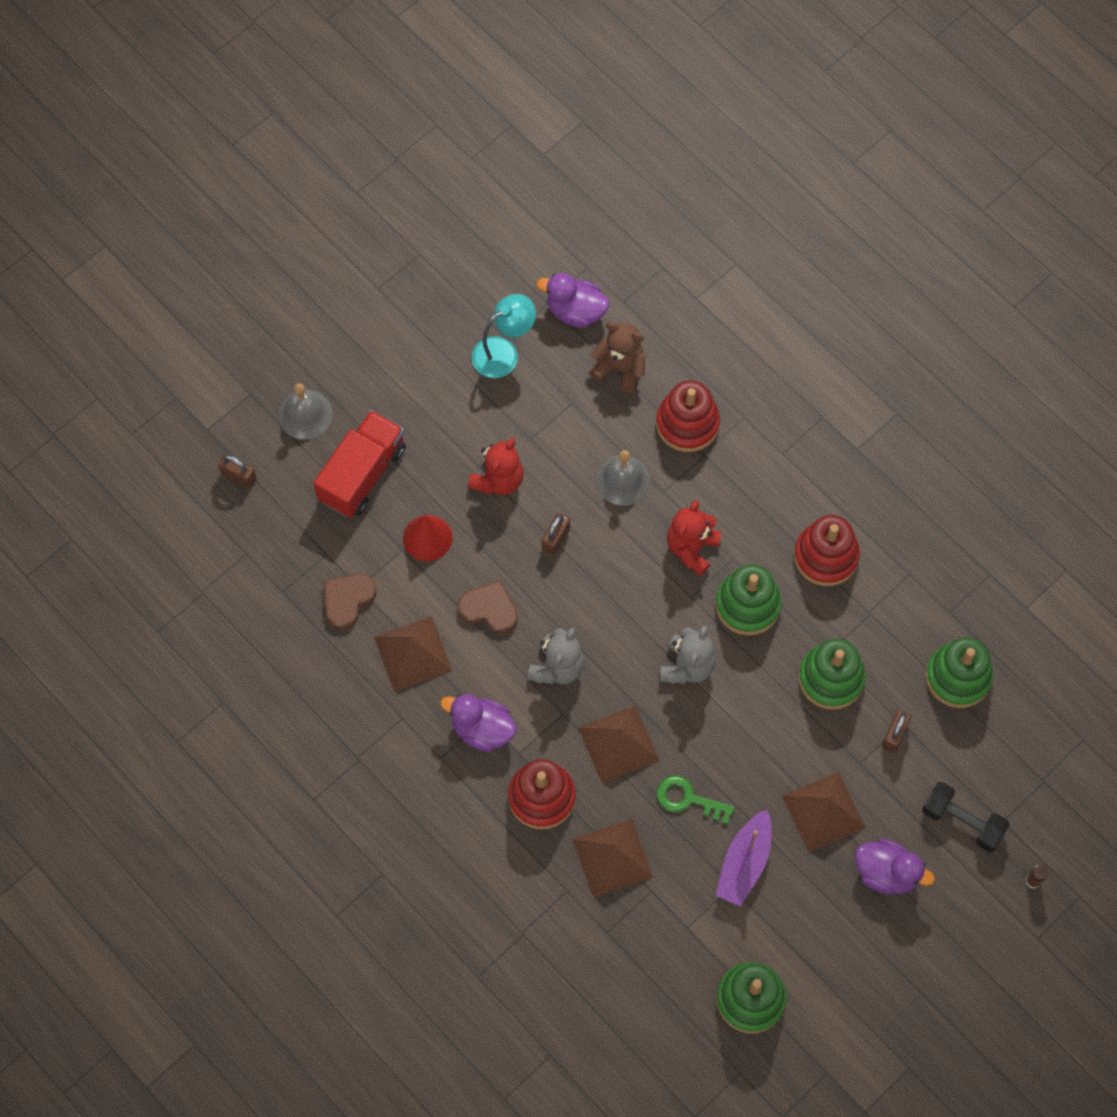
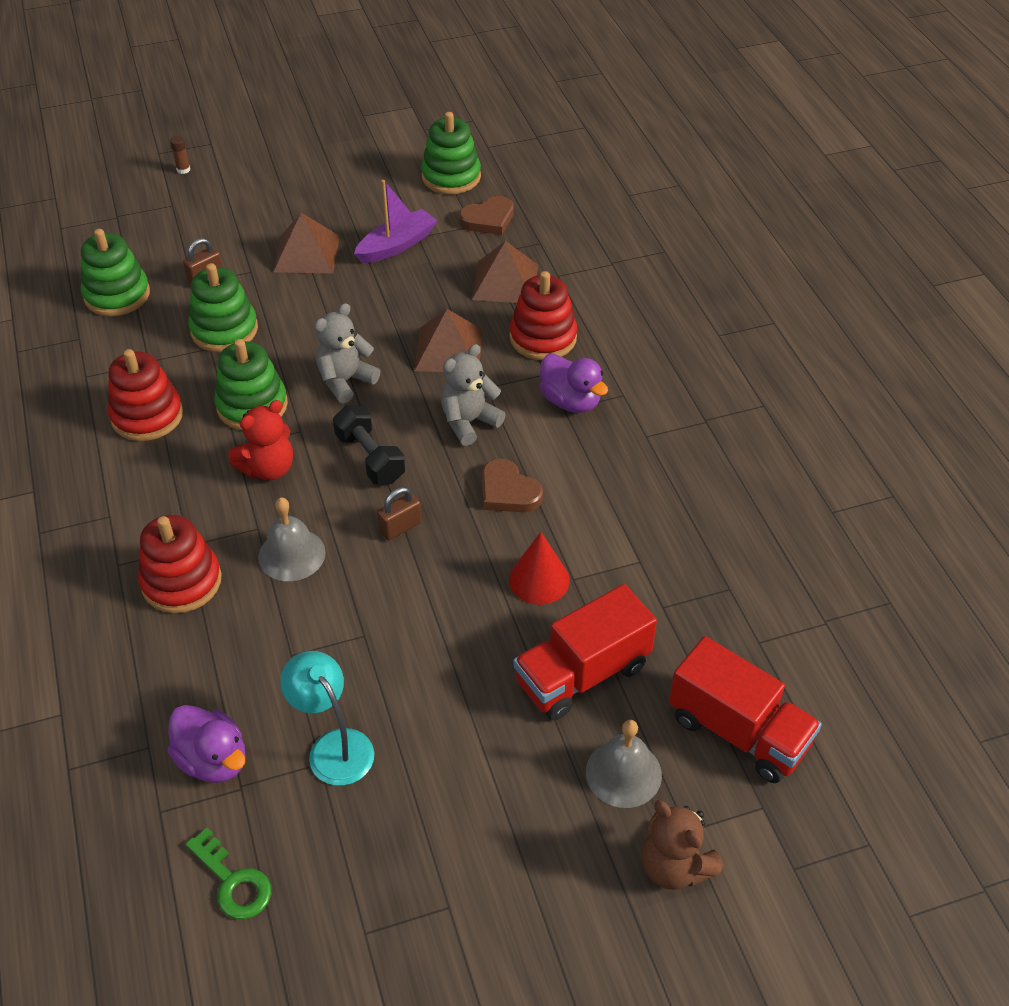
camera: 155 degrees left, 20 degrees down
(239, 476) = (738, 731): brown padlock -> red truck
(348, 600) = (657, 553): brown heart -> brown heart (488, 219)
(413, 653) = (609, 482): brown pyramid -> none
(498, 480) = (427, 607): red teddy bear -> none
(503, 352) = (333, 746): turquoise lamp -> turquoise lamp turned 60 degrees clockwise
(620, 369) = (211, 669): brown teddy bear -> brown teddy bear (675, 866)
(688, 799) = (414, 296): green key -> green key (233, 882)
(886, 873) = (288, 206): purple duck -> none
(962, 821) = (202, 214): black dumbbell -> black dumbbell (370, 458)

